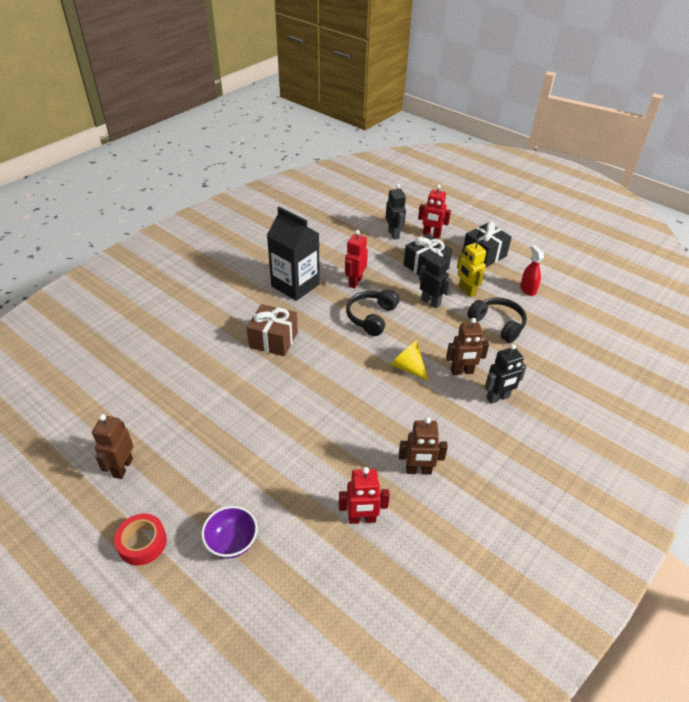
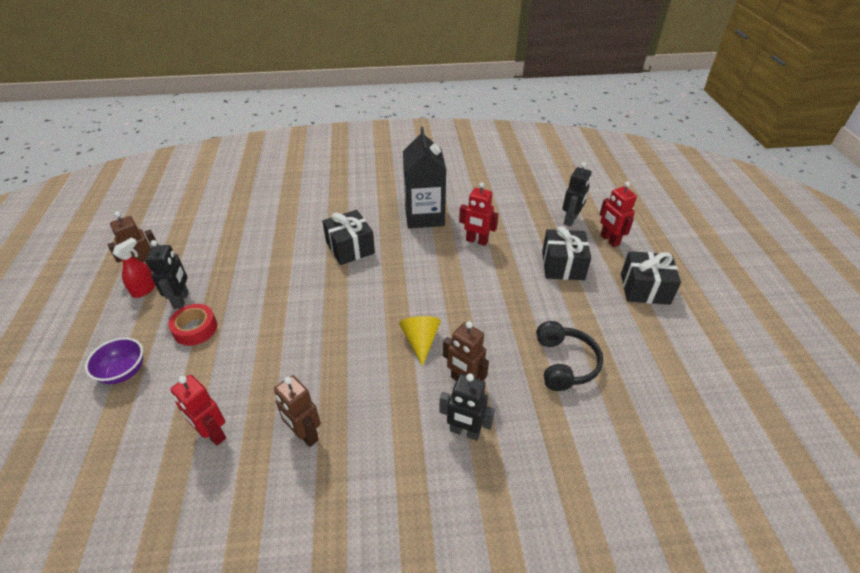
camera: 45 degrees right, 0 degrees up
(142, 543) = (87, 328): red tape -> red tape (195, 329)
(273, 340) = (350, 248): brown gift -> black gift
(355, 282) = (476, 241): red robot -> red robot turned 135 degrees counterclockwise
(371, 317) = (450, 278): black headphones -> none
(431, 302) = (523, 299): black robot -> black robot (181, 300)
(466, 291) = (575, 311): yellow robot -> none
(527, 289) = (649, 352): red spray bottle -> red spray bottle (144, 289)

